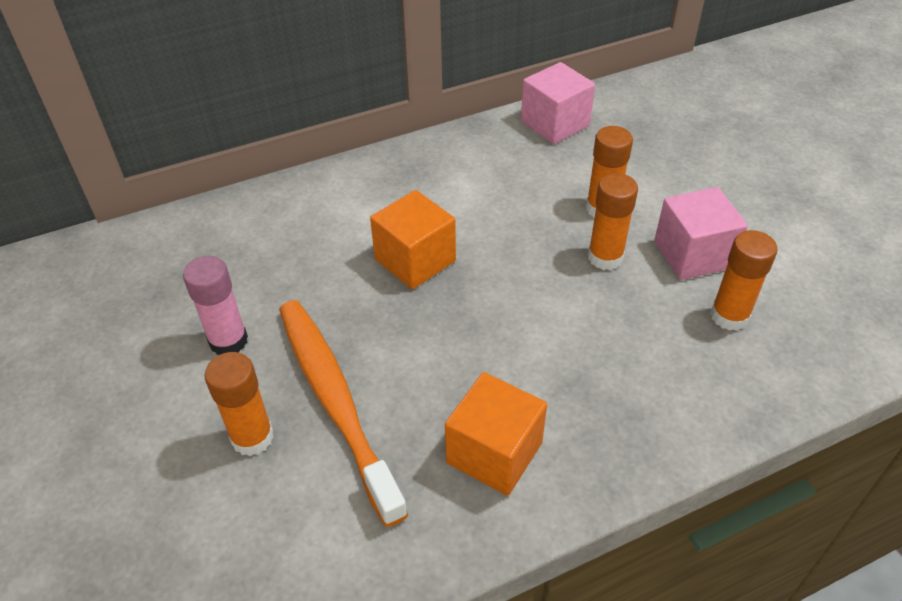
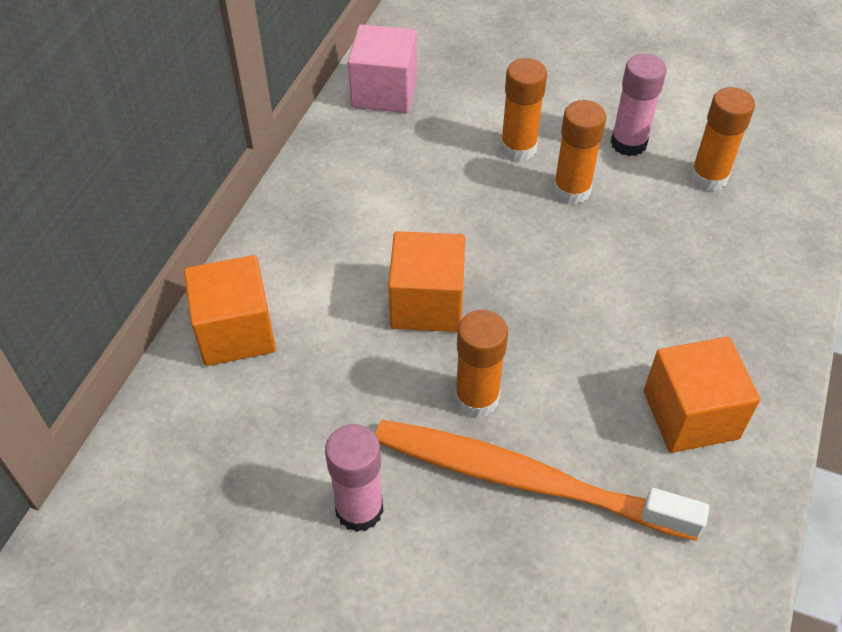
camera: 45 degrees left, 5 degrees up
(252, 437) = (499, 571): orange glue stick -> orange glue stick (477, 398)
(292, 202) = (236, 332): none -> orange cube
(692, 254) = (628, 143): pink cube -> pink glue stick

